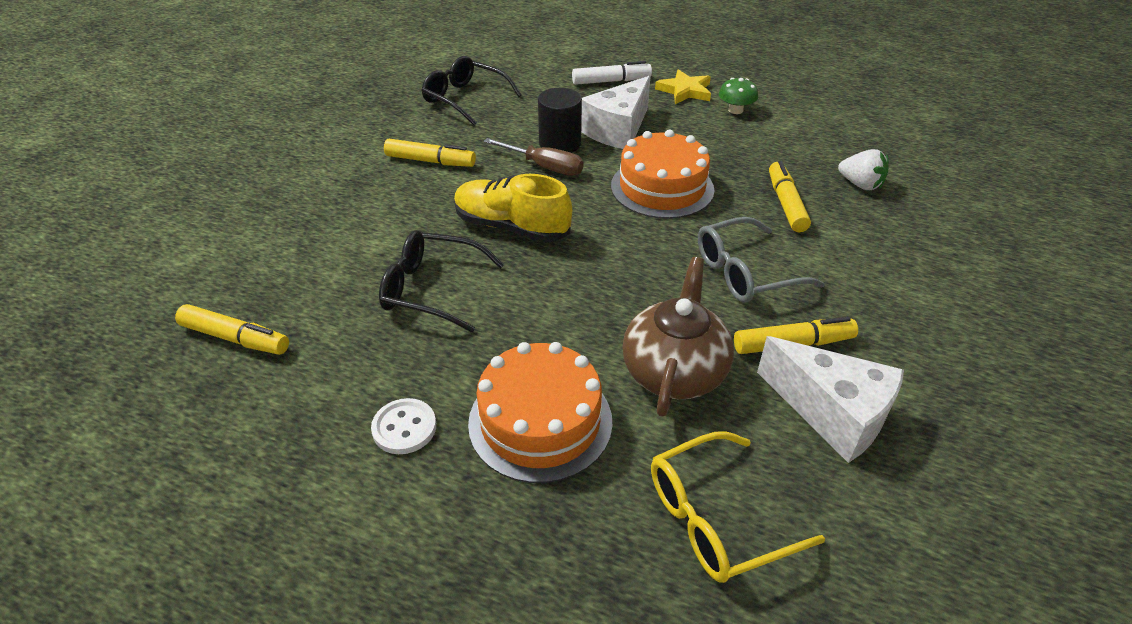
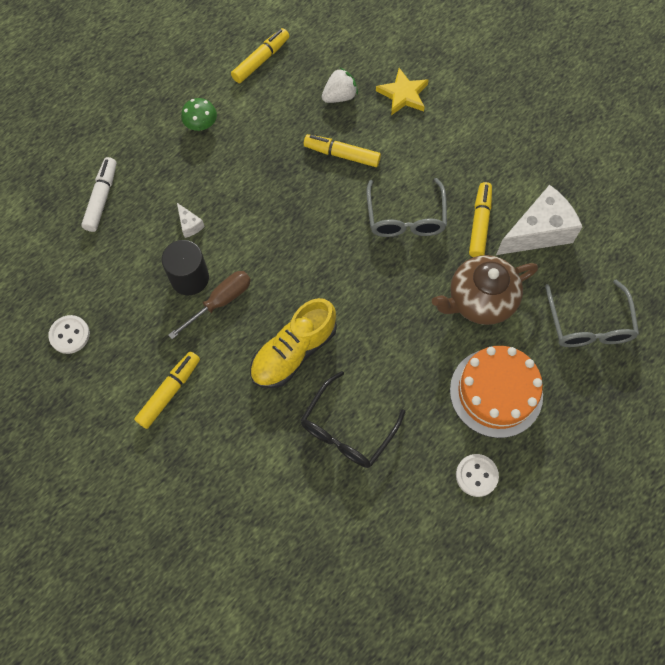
camera: 70 degrees left, 25 degrees up
(235, 338) = (352, 582): yellow marker -> yellow marker (261, 60)
(465, 99) = (69, 335): black glasses -> white button
(618, 130) = (189, 225): white cheese -> white cheese, size x0.42
(662, 187) = (287, 226): orange cake -> none
(674, 371) = (480, 300): brown teapot -> brown teapot turned 60 degrees counterclockwise
(685, 91) = (150, 147): yellow star -> yellow star (403, 95)
(716, 518) = (588, 324): yellow glasses -> grey glasses

